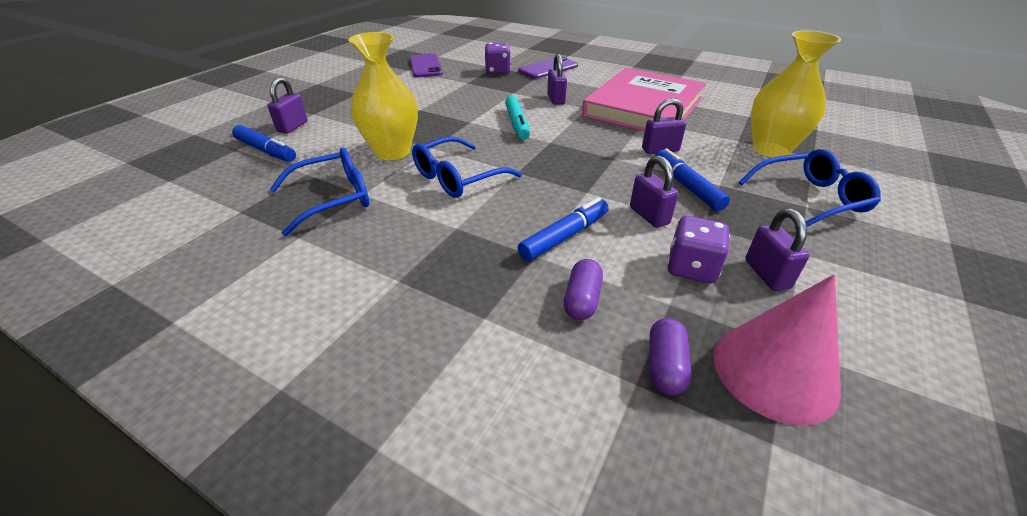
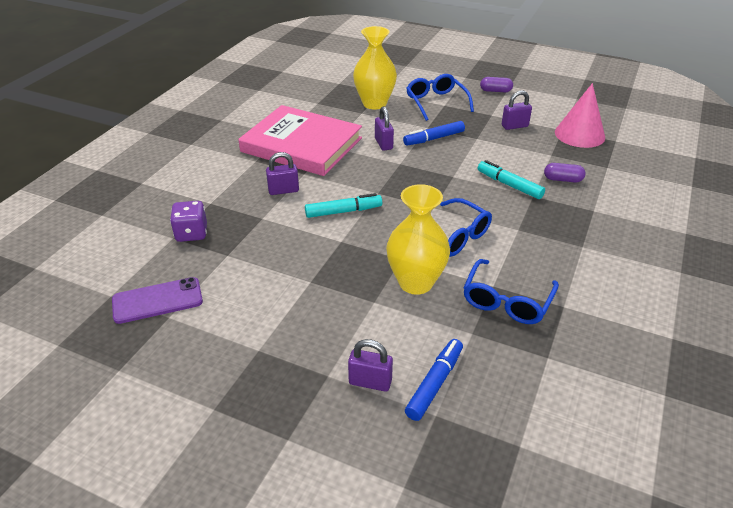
camera: 95 degrees left, 0 degrees up
(333, 198) = (507, 301): blue glasses -> blue glasses turned 120 degrees counterclockwise
(548, 68) = (189, 196): purple phone -> none
(565, 236) = (509, 185): blue marker -> turquoise marker
(649, 216) = (474, 154): purple padlock -> none
(665, 366) = (593, 159): purple capsule -> purple capsule (495, 91)
(691, 268) = (520, 146): purple dice -> none

